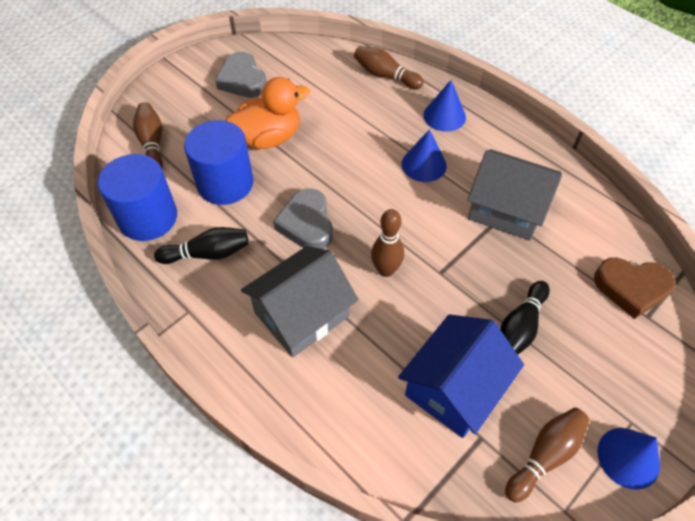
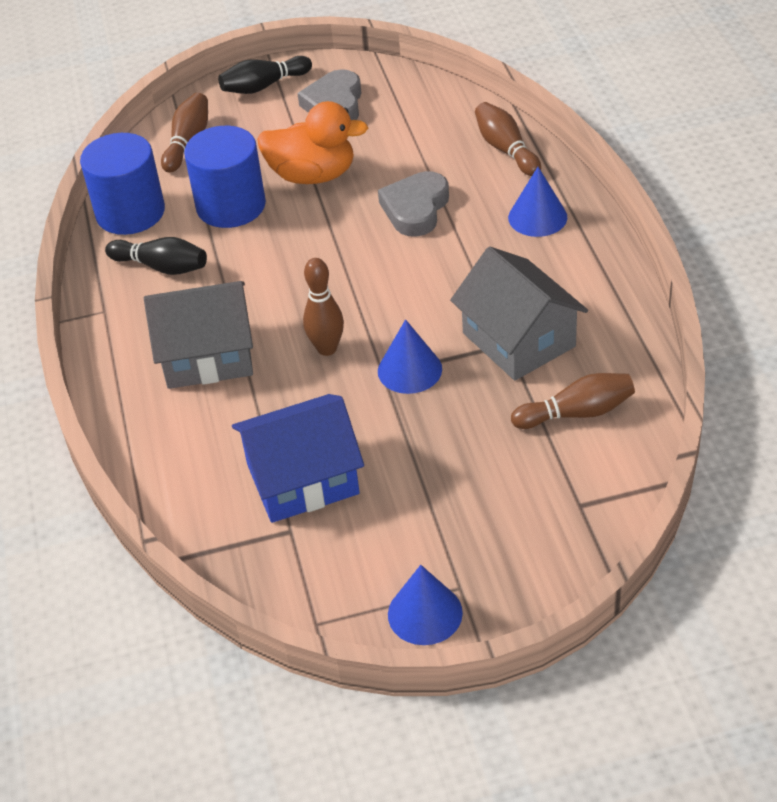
camera: 35 degrees right, 10 degrees down
(307, 224) = (282, 275): grey heart -> grey heart (415, 209)
(424, 164) = (464, 261): blue cone -> blue cone (409, 370)
(520, 327) = (422, 456): black bowling pin -> black bowling pin (264, 86)
(545, 456) = (339, 573): brown bowling pin -> brown bowling pin (577, 413)
(631, 288) = (589, 471): brown heart -> none

